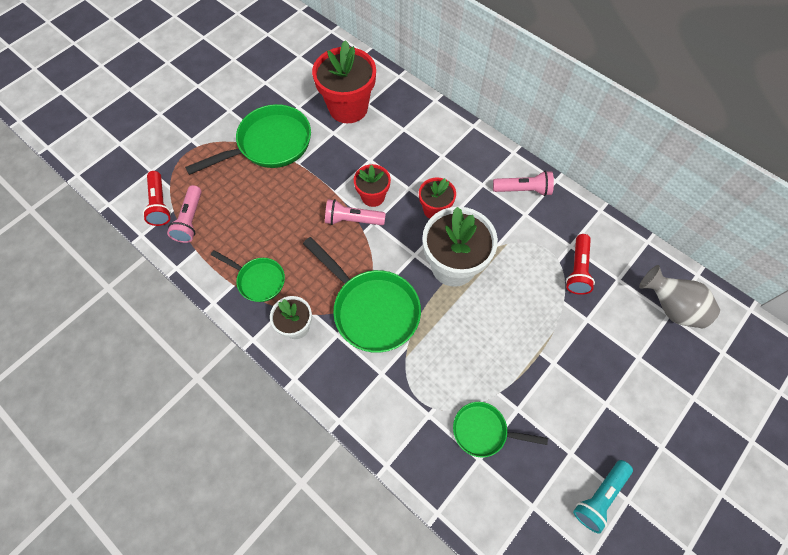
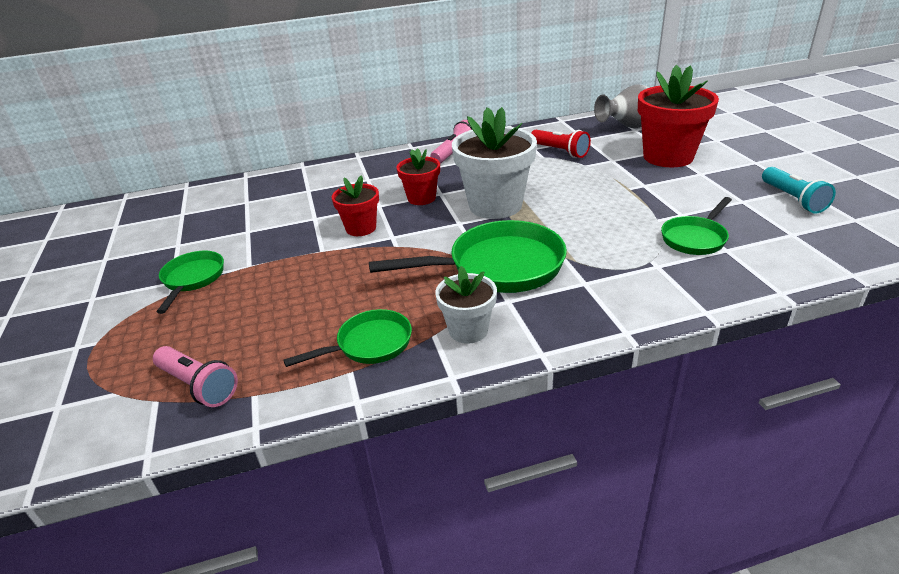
camera: 55 degrees left, 30 degrees down
(160, 204) = (127, 413): red flashlight -> none
(269, 144) = (192, 279): green pan -> green pan, size x0.57
(348, 108) = (233, 213): red flower pot -> red flower pot (668, 157)
(352, 220) = (372, 249): pink flashlight -> none

